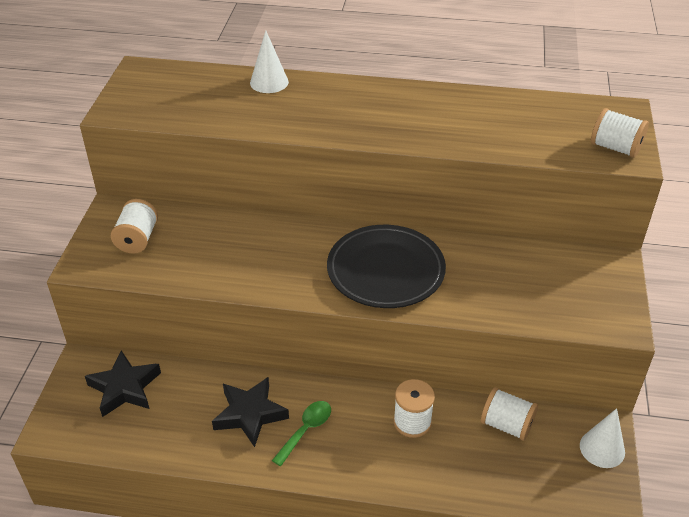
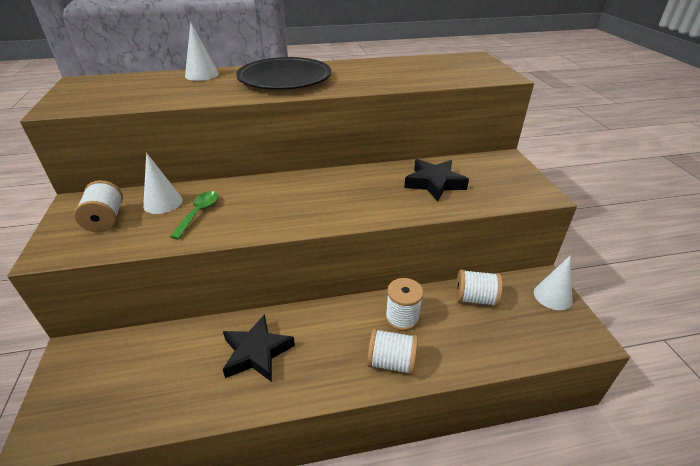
camera: 20 degrees left, 5 degrees down
(124, 388) = (121, 364): black star -> black star (434, 183)
(195, 231) = (163, 203): none -> white cone
(306, 430) = (314, 351): green spoon -> green spoon (199, 213)
(385, 270) = (344, 197): black plate -> black plate (284, 79)
(615, 148) = (488, 73): white spool -> white spool (391, 362)

